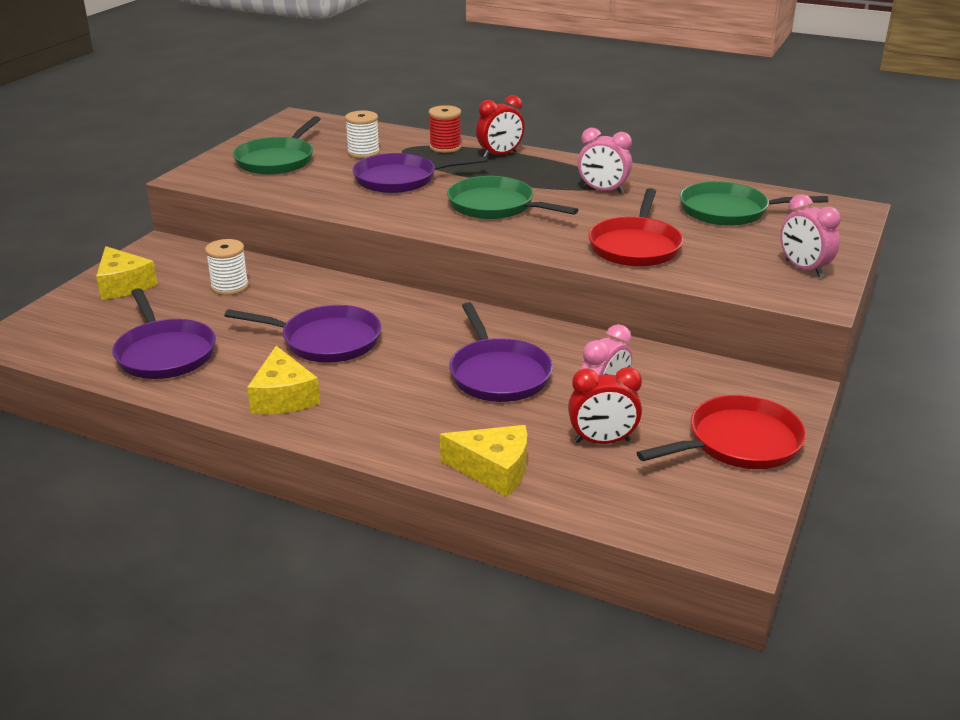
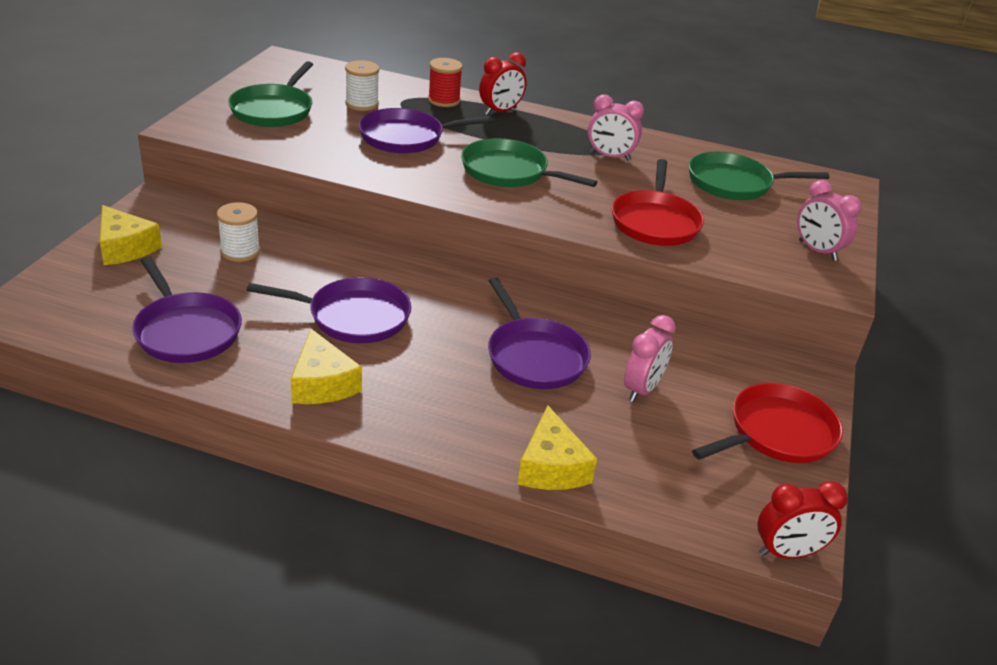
camera: 10 degrees left, 5 degrees up
(494, 470) = (551, 467): yellow cheese -> yellow cheese turned 75 degrees clockwise
(602, 441) = (649, 433): red clock -> red clock (787, 552)

